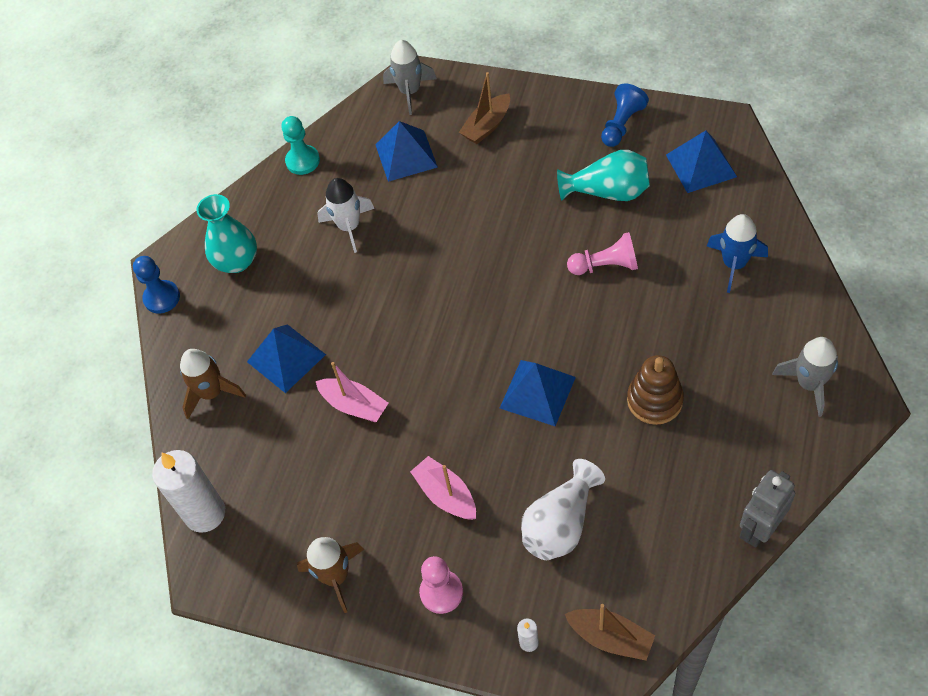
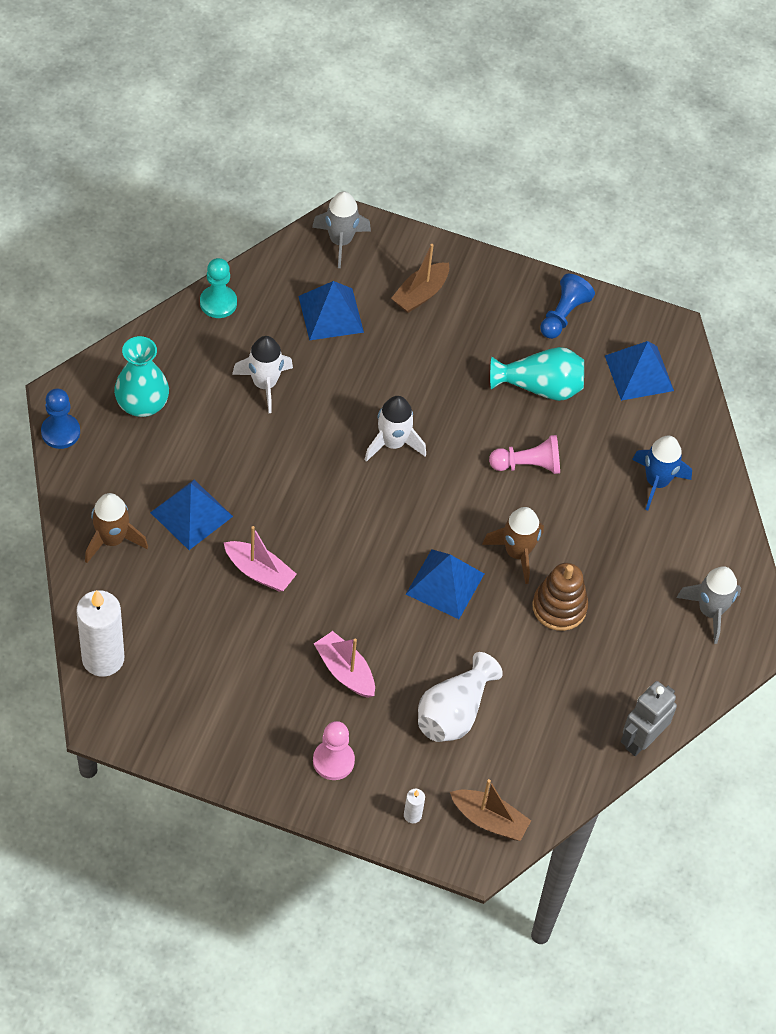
camera: 10 degrees left, 0 degrees up
(336, 576) = (232, 734): brown rocket -> brown rocket (517, 553)
(474, 264) = (393, 443): none -> white rocket

